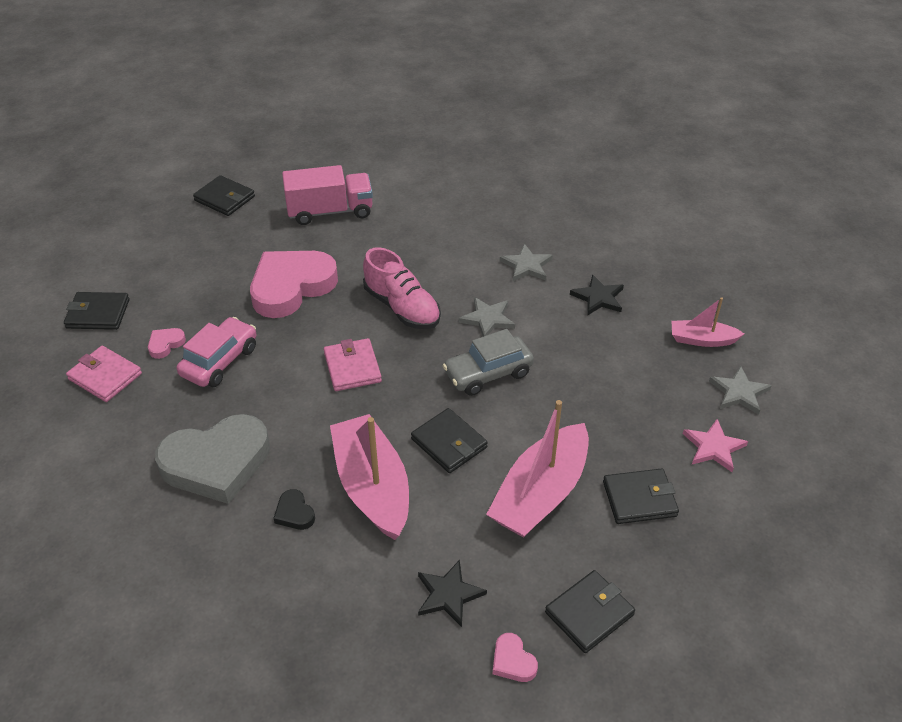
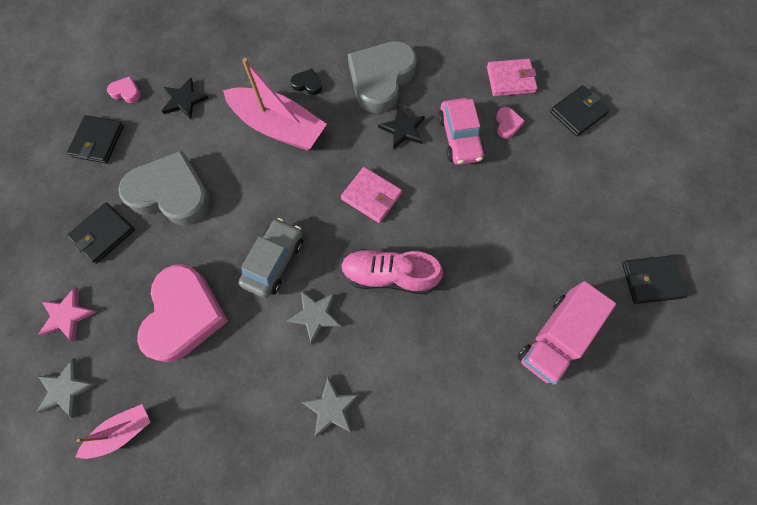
camera: 140 degrees right, 25 degrees up
(291, 287) = (488, 231): pink heart -> pink heart (184, 315)
(449, 443) = (256, 187): black wallet -> none
(541, 493) = (171, 193): pink boat -> grey heart
(598, 298) = (241, 415): black star -> black star (403, 129)

